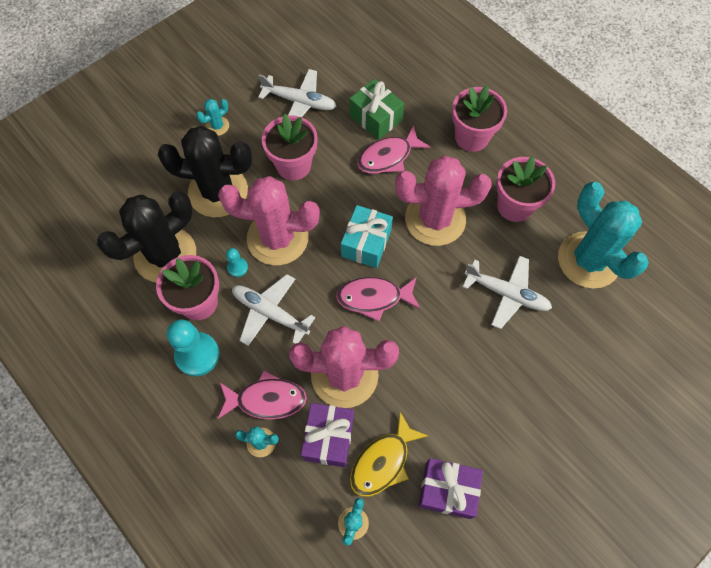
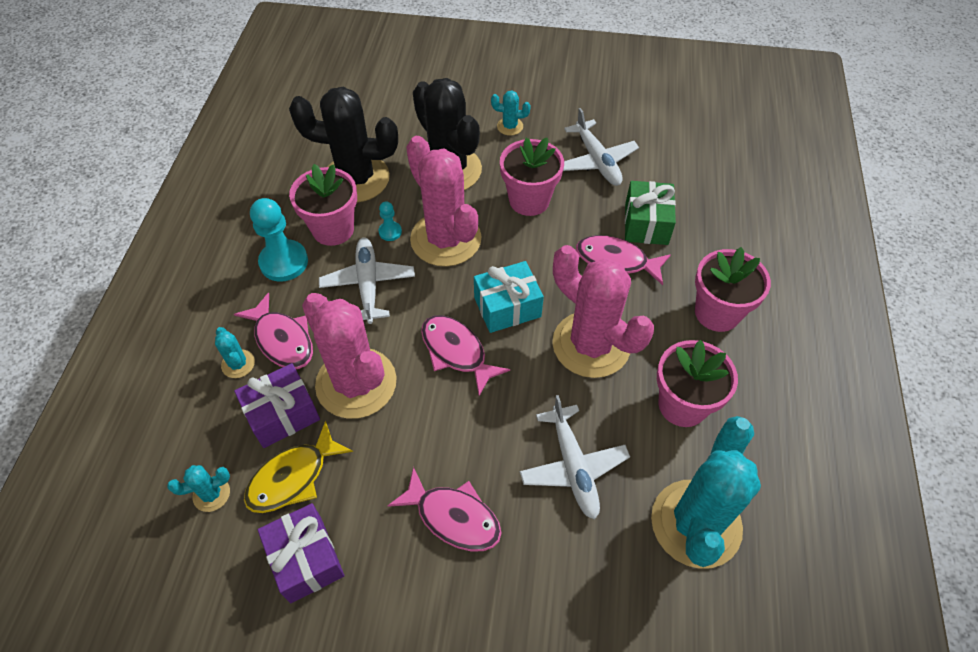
camera: 50 degrees right, 10 degrees down
(383, 461) = (293, 477): yellow fish -> yellow fish turned 45 degrees counterclockwise
(486, 384) = (453, 517): none -> pink fish

